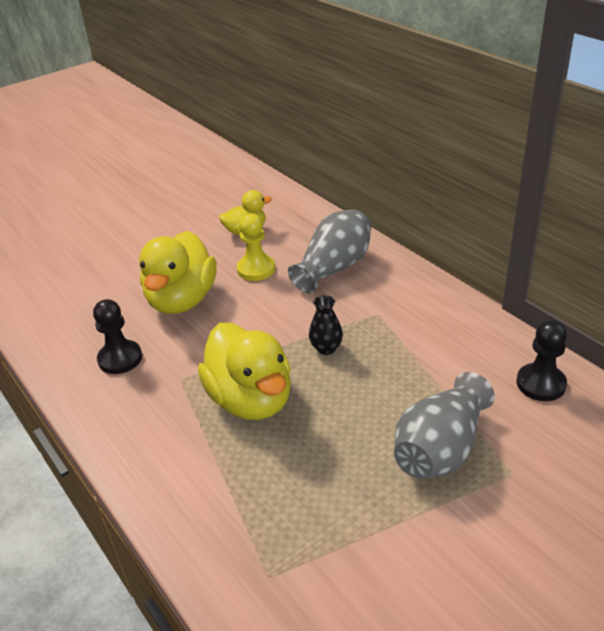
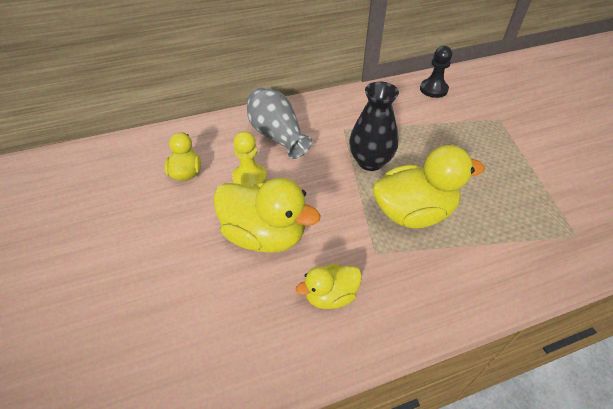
camera: 75 degrees left, 10 degrees up
(120, 358) = (330, 296): black pawn -> yellow duck
(326, 348) = (370, 161): black vase -> black vase, size x1.85
(440, 448) = (477, 138): grey vase -> none

